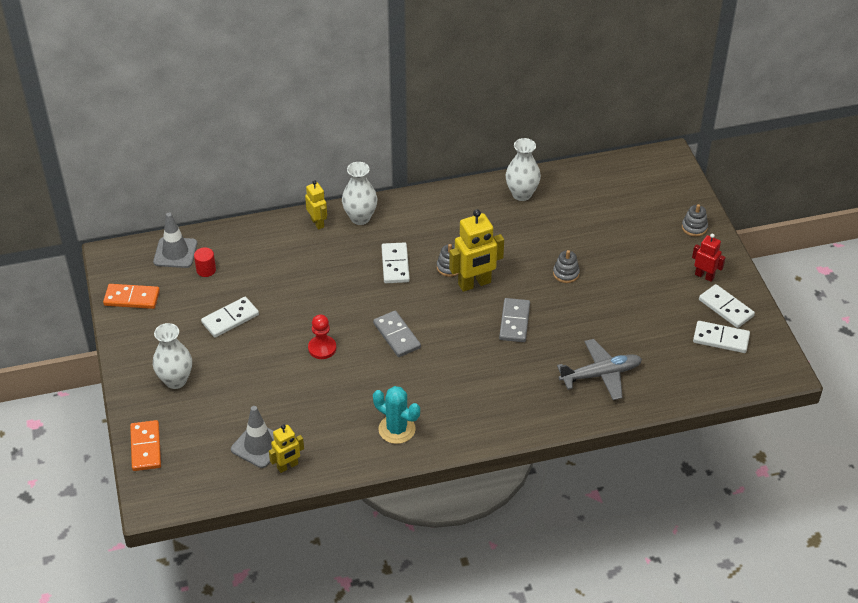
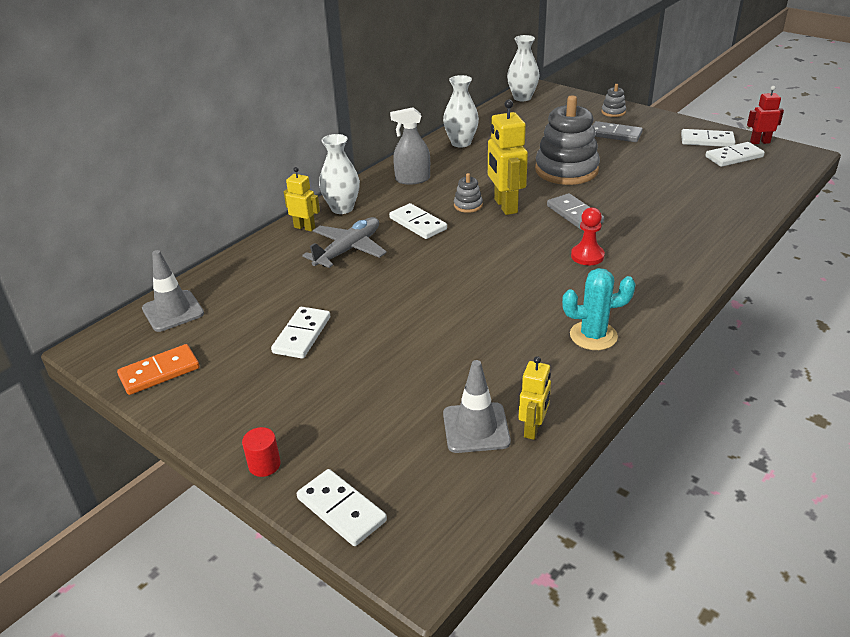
camera: 35 degrees left, 10 degrees down
(145, 447) = (341, 510): orange domino -> white domino
(175, 380) = (301, 420): white vase -> white vase (522, 98)
(206, 270) = (226, 309): red cylinder -> red cylinder (264, 465)
(322, 348) = (431, 311): red pawn -> red pawn (587, 256)
(396, 336) = (489, 269): grey domino -> grey domino (615, 134)
(440, 215) = (412, 179): none -> grey spray bottle
(474, 284) = (505, 206): yellow robot -> yellow robot turned 135 degrees clockwise
(566, 273) = (566, 170): grey stacking toy -> grey stacking toy, size x2.32
(600, 374) = (692, 214): grey plane -> grey plane (348, 250)
(704, 276) = (663, 131): red robot -> red robot (759, 142)

